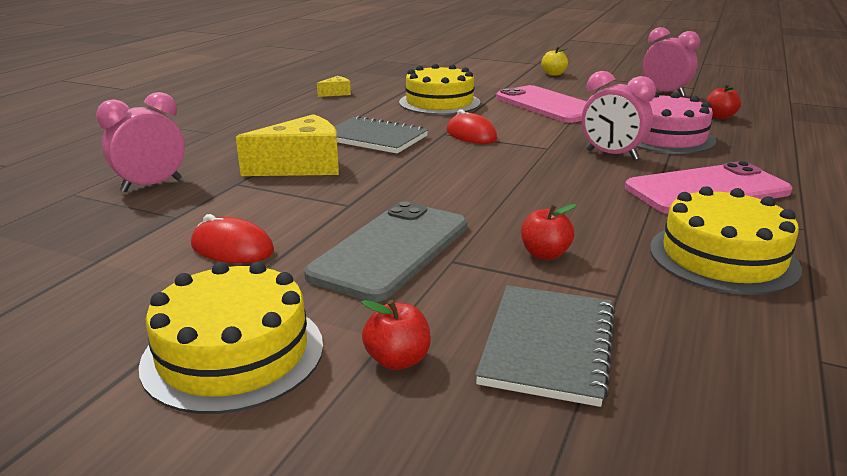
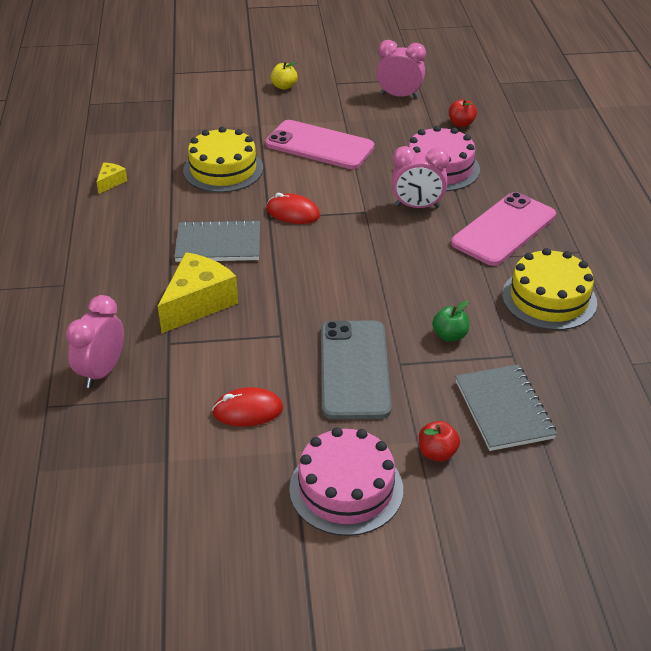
camera: 30 degrees left, 15 degrees up
(233, 353) = (346, 489): yellow cake -> pink cake
(545, 254) = (449, 335): red apple -> green apple

